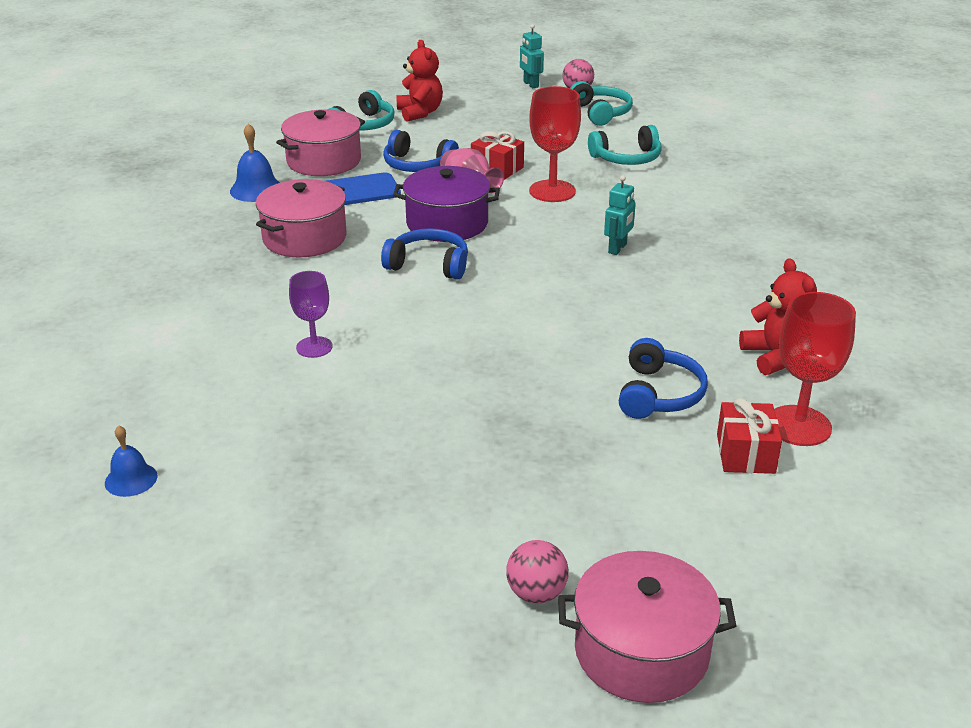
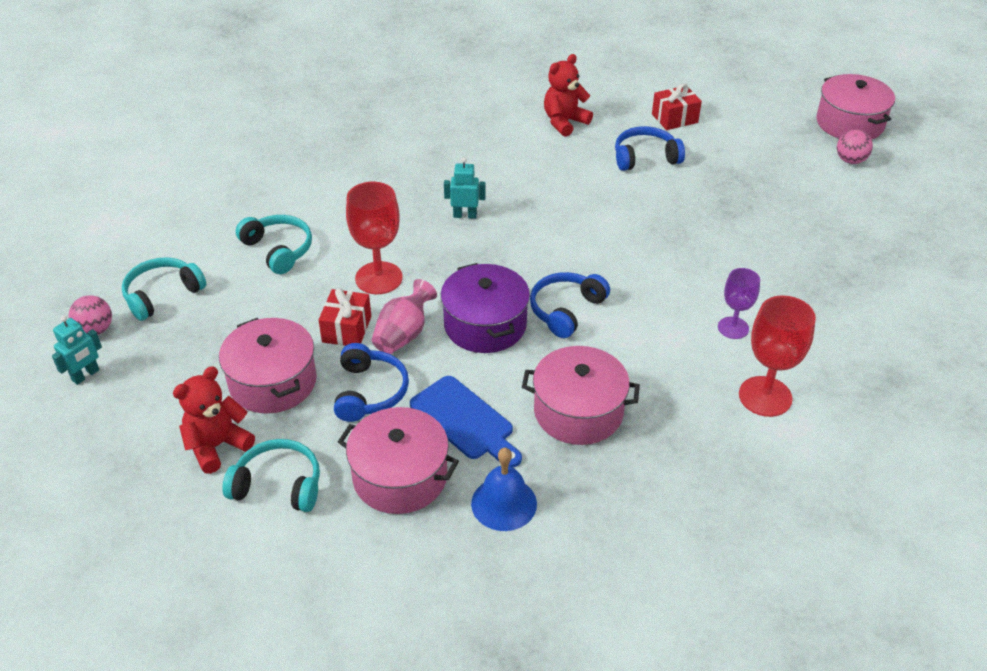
camera: 115 degrees left, 10 degrees up
(131, 479) = (946, 350): blue bell -> none
(429, 265) = (566, 310): blue headphones -> blue headphones turned 45 degrees clockwise
(464, 136) = (273, 382): none -> pink pot
(798, 426) = (631, 105): red goblet -> red goblet (765, 396)

